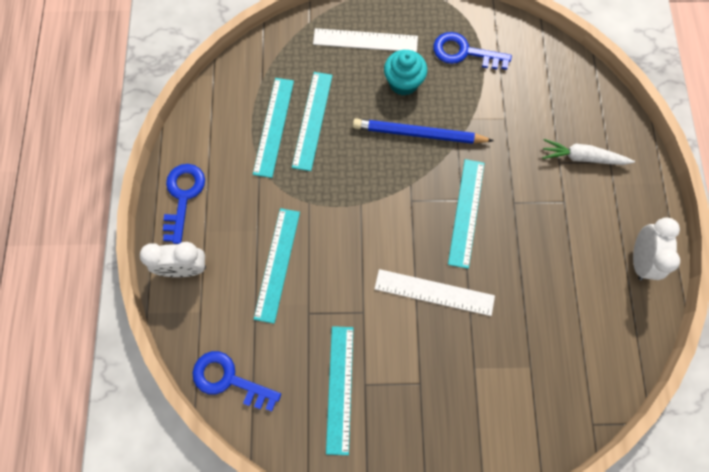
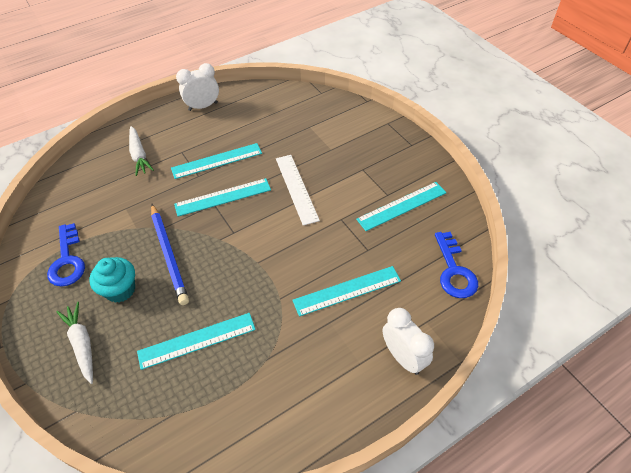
camera: 120 degrees left, 20 degrees down
(183, 196) = (342, 405): blue key -> none
(274, 126) = (221, 370): turquoise ruler -> turquoise ruler (217, 161)
(365, 40) = (82, 344): white ruler -> white carrot

